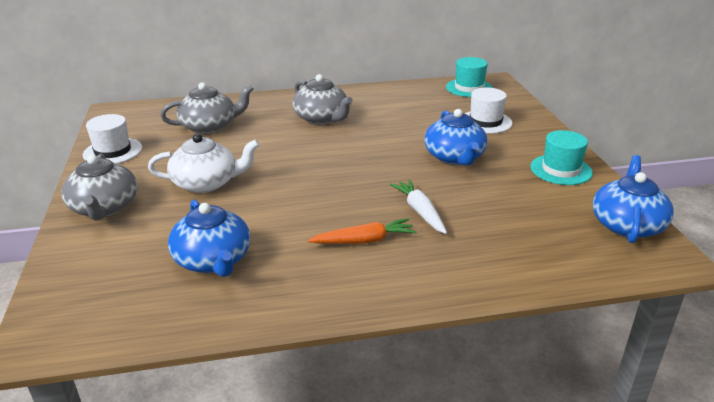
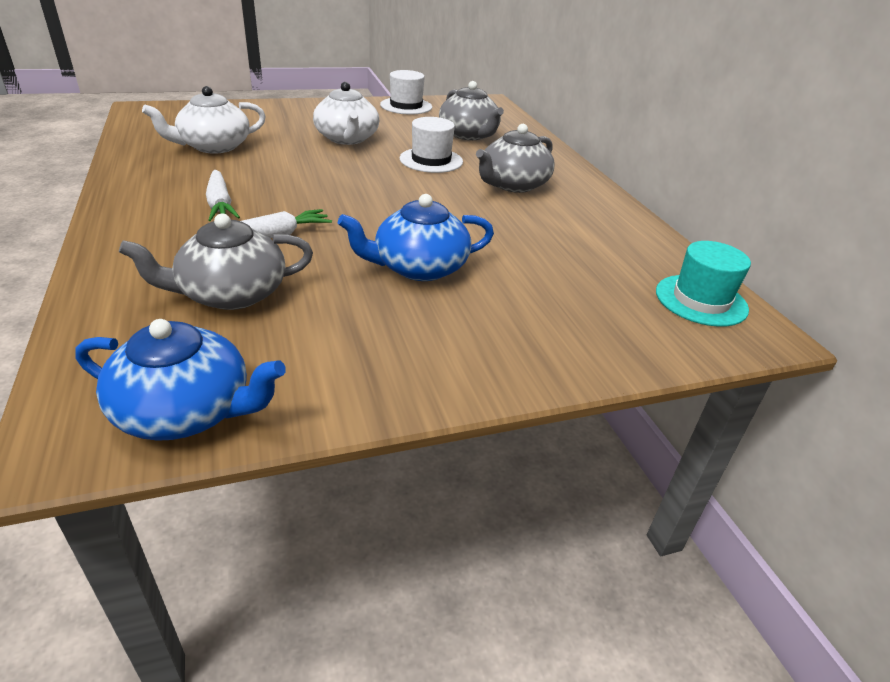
camera: 80 degrees right, 5 degrees up
(104, 207) = (307, 110): grey teapot -> grey teapot (231, 294)
(213, 260) = (214, 146): blue teapot -> white teapot
(364, 241) = (220, 204): orange carrot -> white carrot
(485, 122) = (556, 305): white hat -> white hat (431, 160)
(561, 170) = (385, 365): turquoise hat -> none

